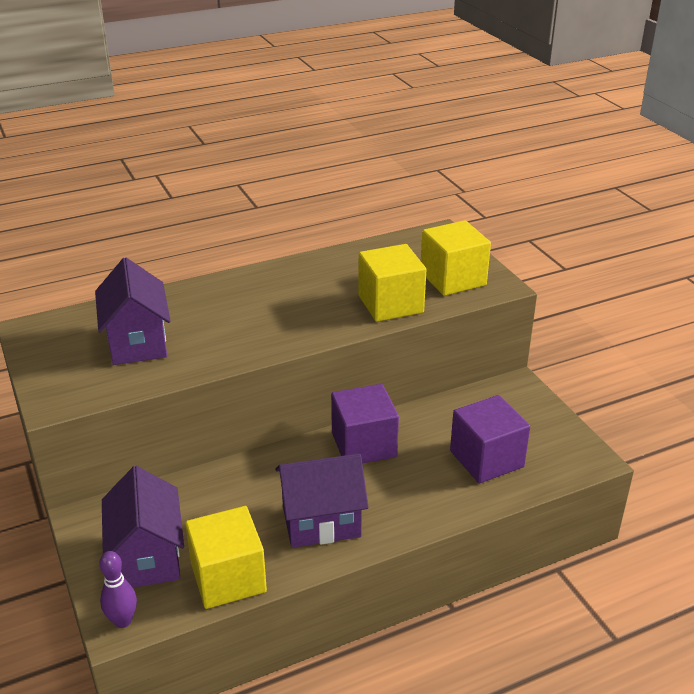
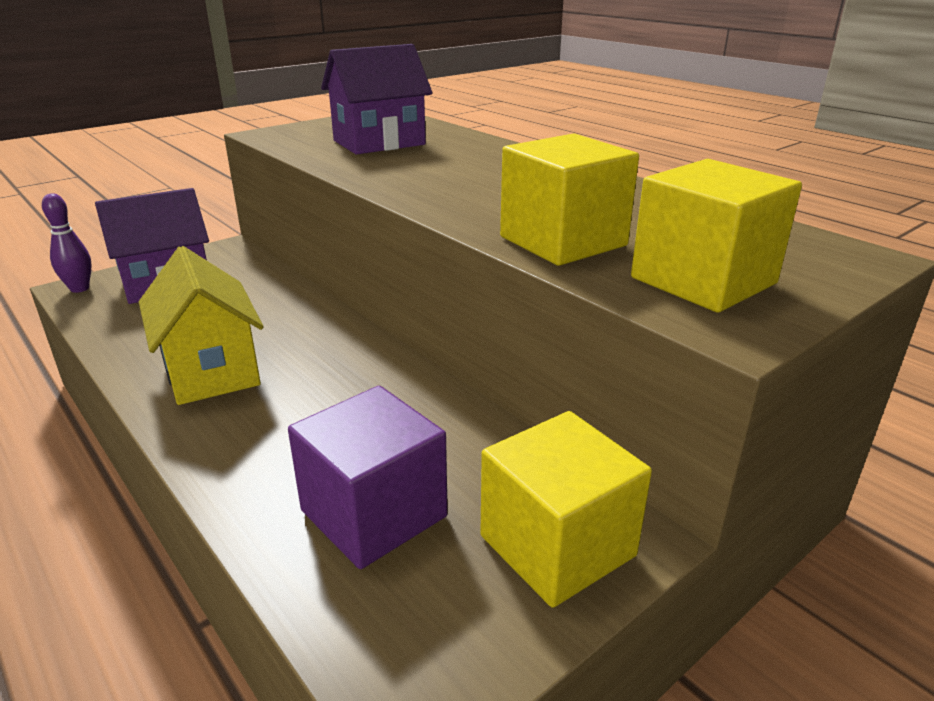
camera: 75 degrees right, 5 degrees down
(228, 577) = (124, 328): yellow cube -> yellow cube (557, 546)
(321, 522) = (211, 371): purple house -> yellow house
(364, 445) = (378, 380): purple cube -> none

